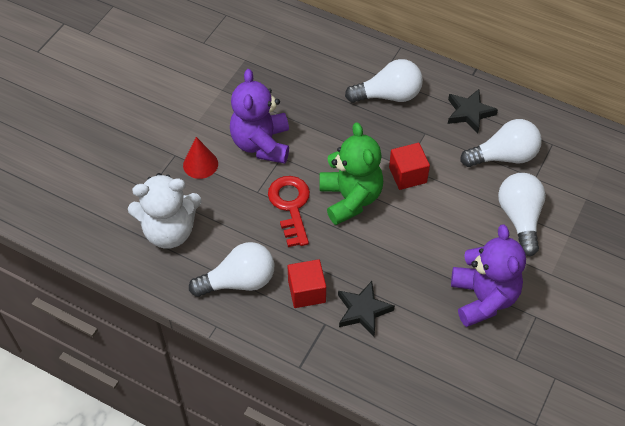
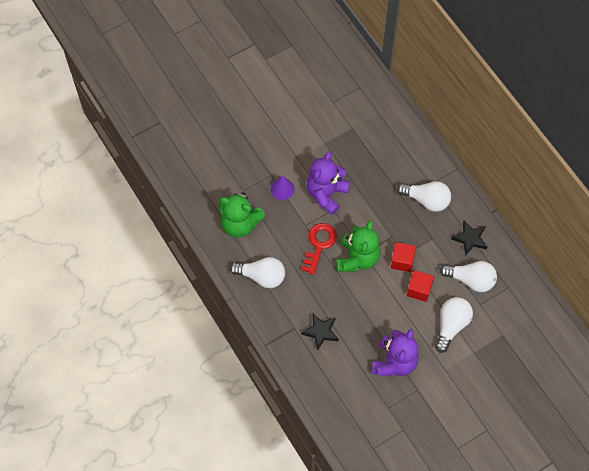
camera: 30 degrees right, 10 degrees up
(169, 231) = (240, 224): white teddy bear -> green teddy bear
(200, 164) = (282, 189): red cone -> purple cone
(306, 291) = (296, 303): red cube -> red cube (419, 289)

